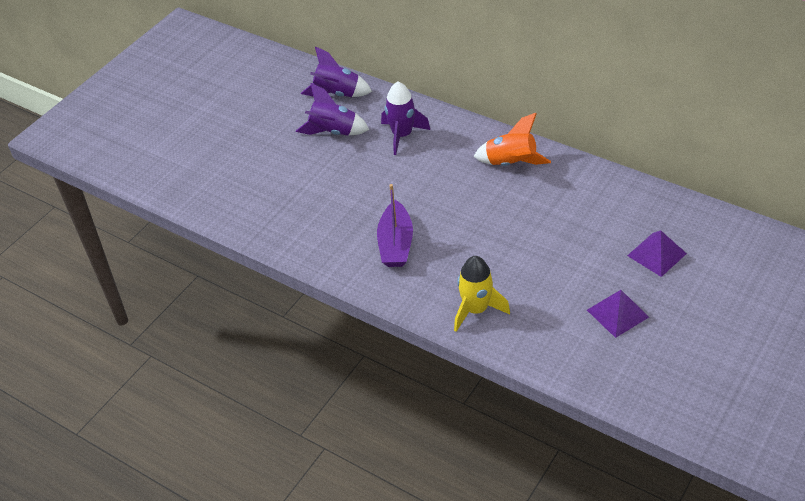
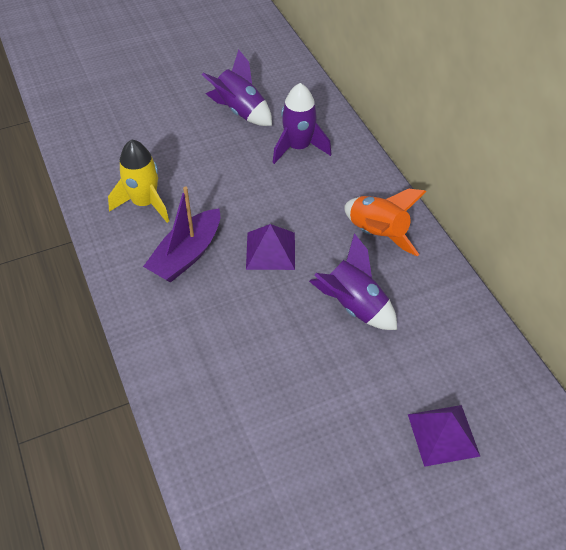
camera: 30 degrees right, 5 degrees up
(337, 94) = (278, 77): purple rocket -> purple rocket (354, 305)
(476, 310) = (193, 375): yellow rocket -> yellow rocket (144, 203)
(617, 313) = (334, 479): purple pyramid -> purple pyramid (270, 250)

